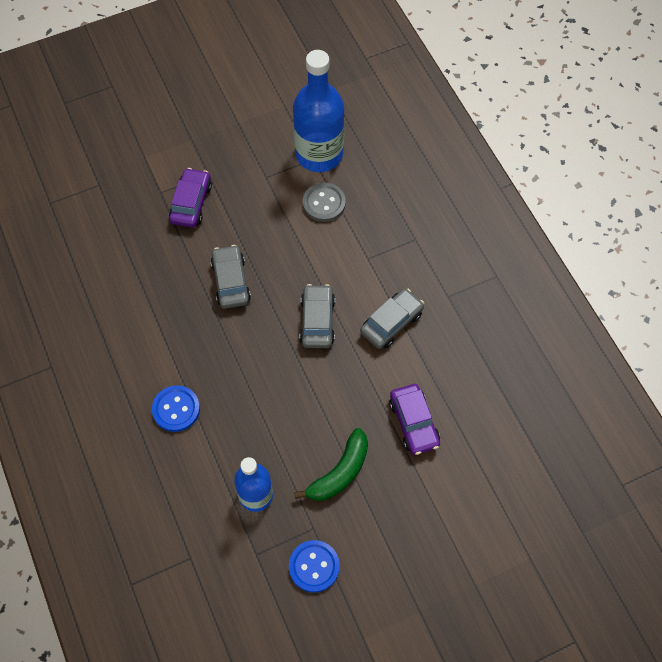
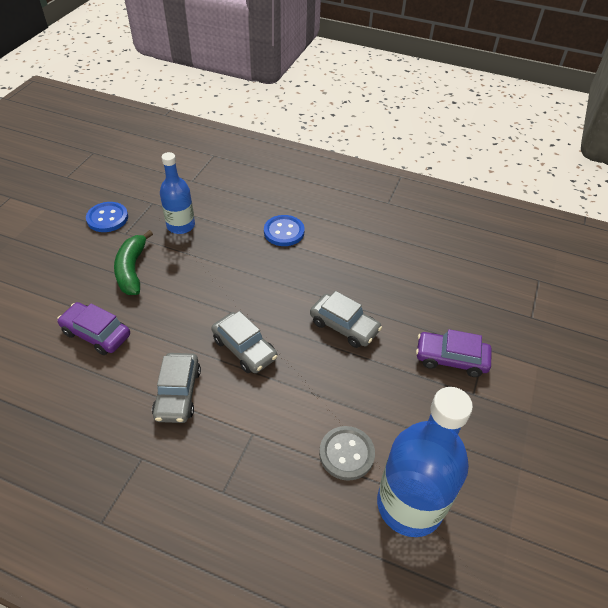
camera: 135 degrees right, 15 degrees down
(191, 203) = (451, 359): purple car -> purple car turned 135 degrees clockwise

